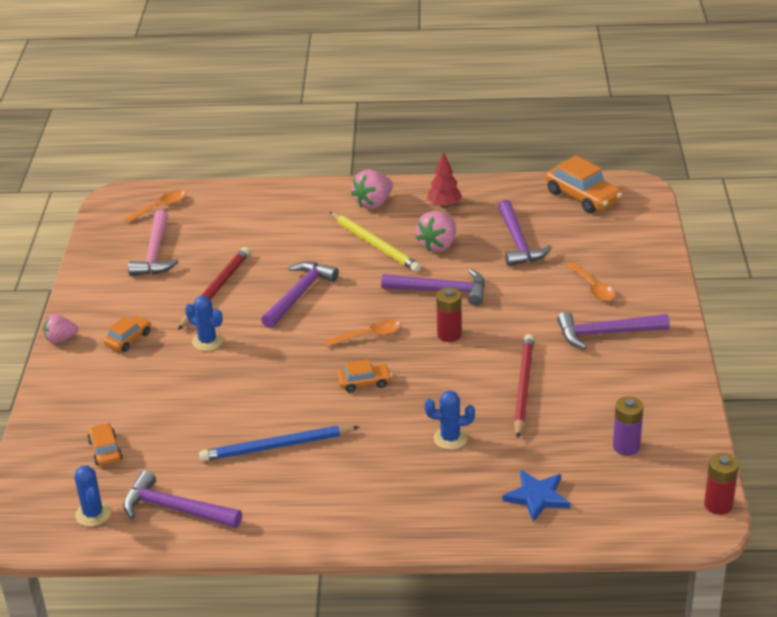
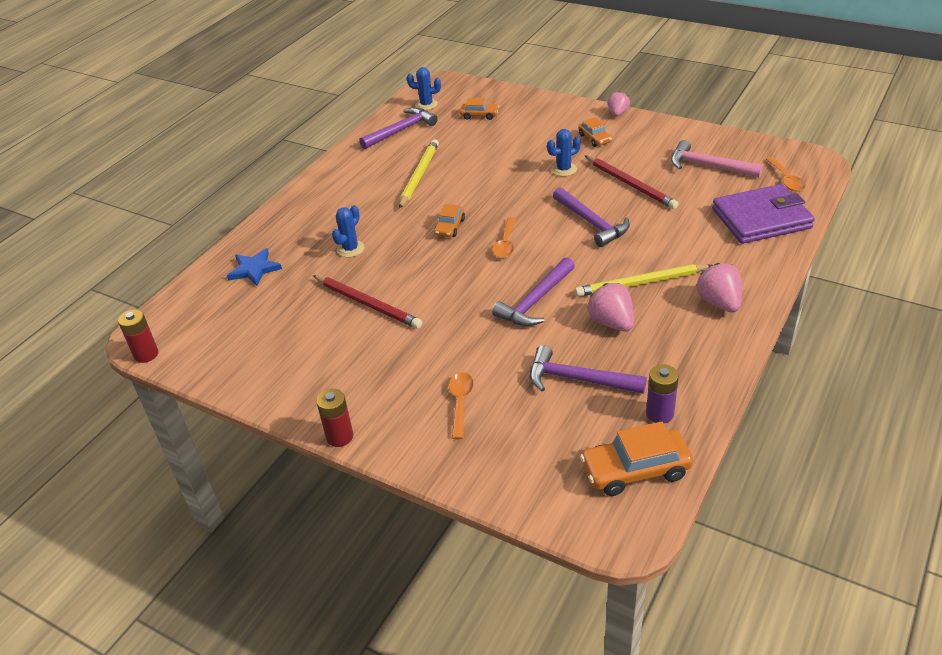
camera: 120 degrees right, 5 degrees up
(236, 207) = (761, 219): none -> purple wallet
(277, 446) = (419, 175): blue pencil -> yellow pencil
(444, 205) = (685, 350): red tree -> none
(449, 335) = (469, 286): red battery -> red battery (340, 437)
(593, 287) = (460, 402): orange spoon -> orange spoon turned 90 degrees clockwise
(606, 333) = (387, 381): purple hammer -> none
(626, 447) = (250, 332): purple battery -> purple battery (660, 413)

